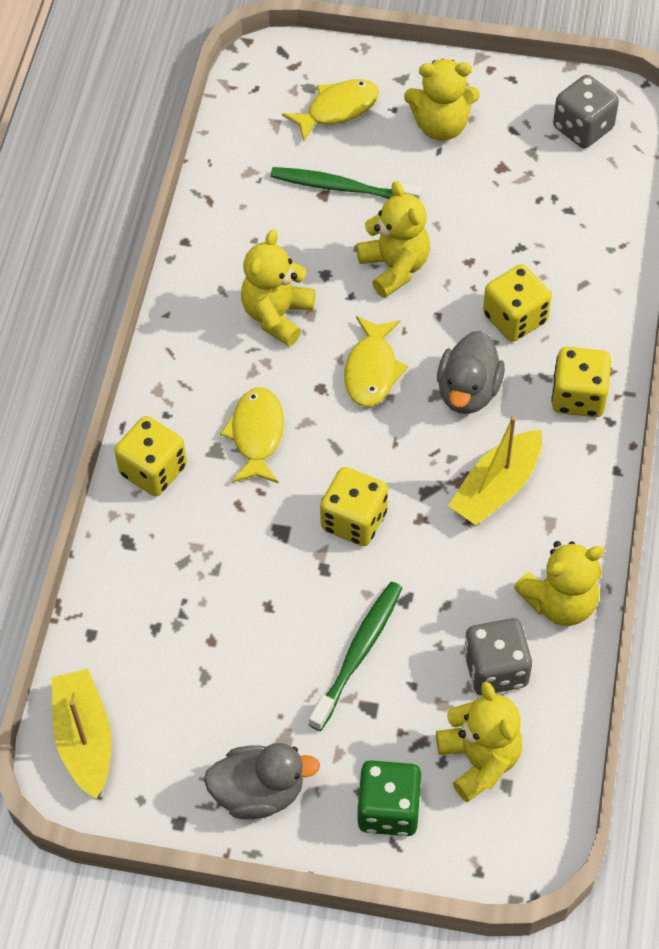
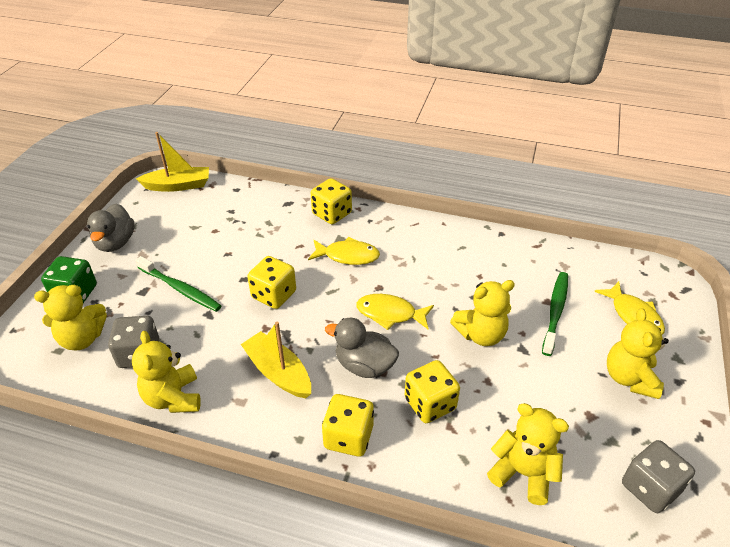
camera: 95 degrees right, 15 degrees down
(277, 315) = (440, 271): yellow teddy bear -> yellow teddy bear (523, 473)

